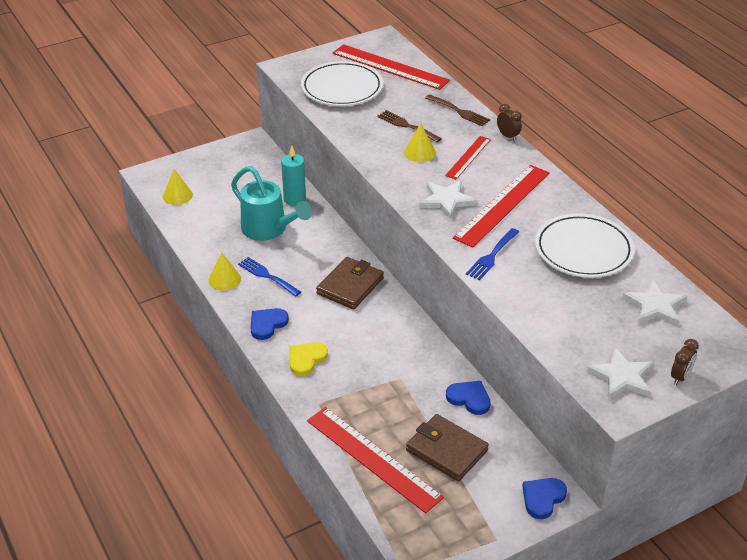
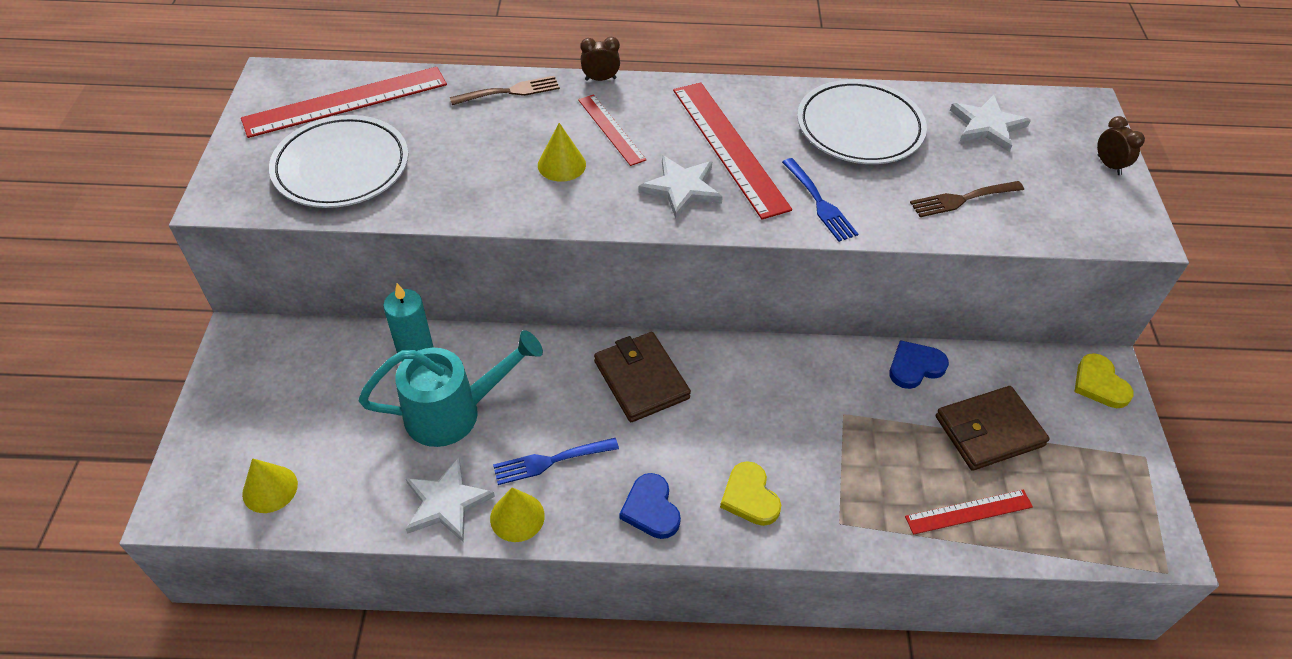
camera: 60 degrees left, 10 degrees up
(373, 458) = (969, 512): red ruler -> red ruler, size x0.56
(406, 126) = (493, 149): brown fork -> brown fork (962, 199)
(542, 498) = (1099, 384): blue heart -> yellow heart
(622, 377) = (1090, 206): white star -> white star (446, 503)

